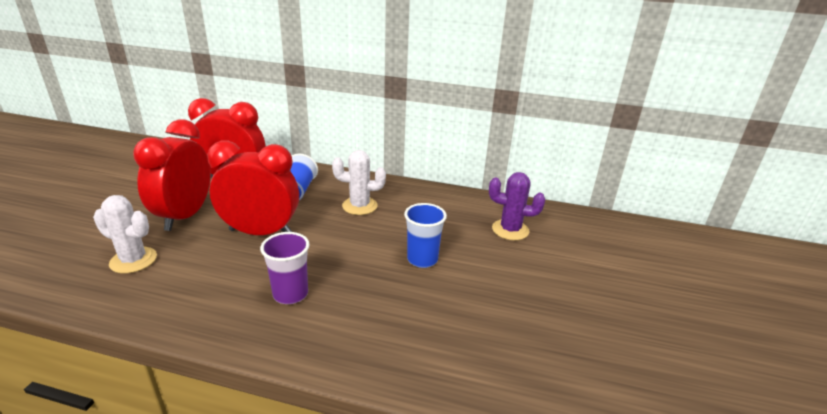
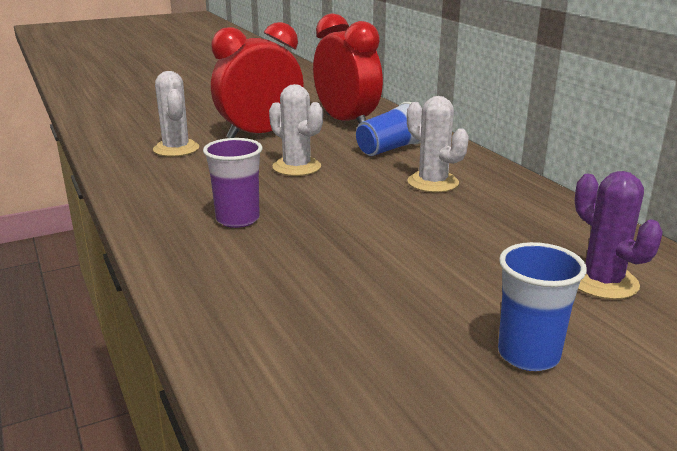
camera: 50 degrees right, 5 degrees down
(261, 232) = (296, 167): red clock -> white cactus
(422, 259) = (415, 254): blue cup -> blue cup (528, 355)

